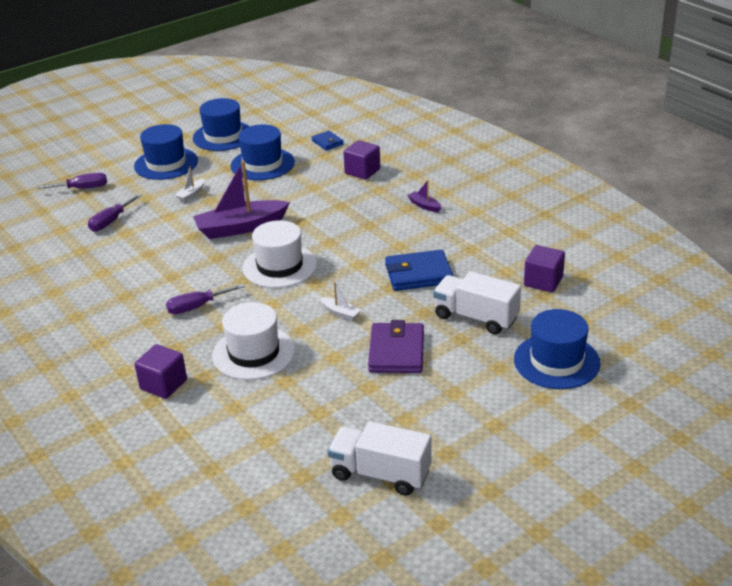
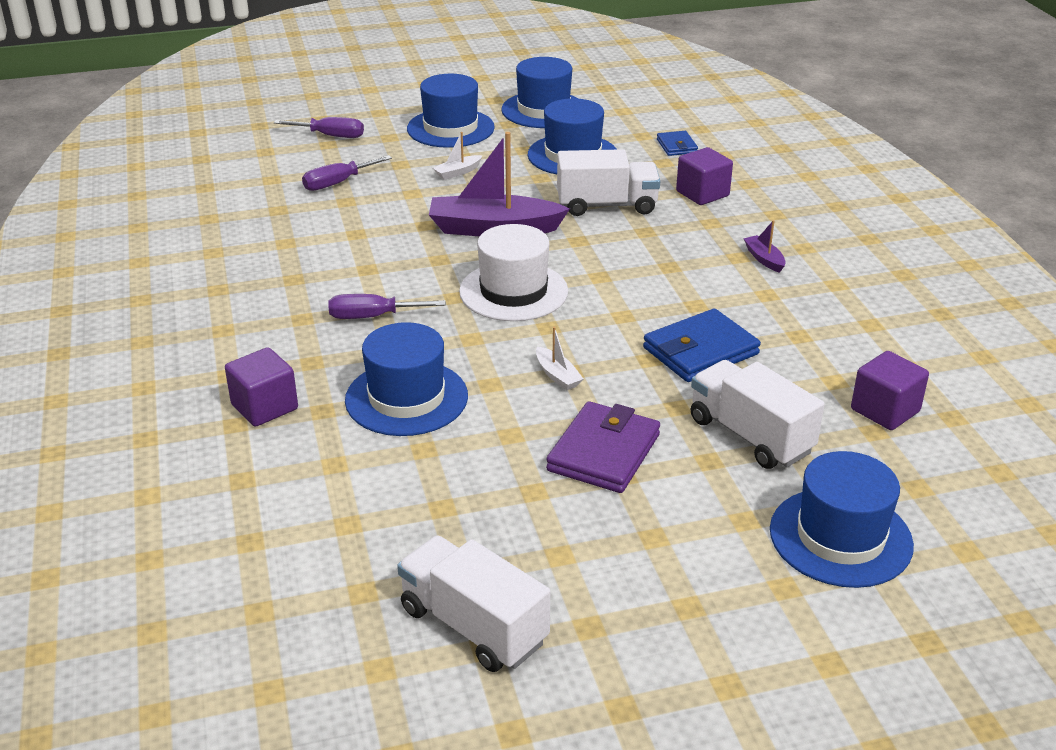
camera: 20 degrees right, 0 degrees up
(254, 353) = (406, 398): white hat -> blue hat
(305, 194) = (606, 205): none -> white truck
(418, 274) = (700, 351): blue wallet -> blue wallet turned 45 degrees counterclockwise

